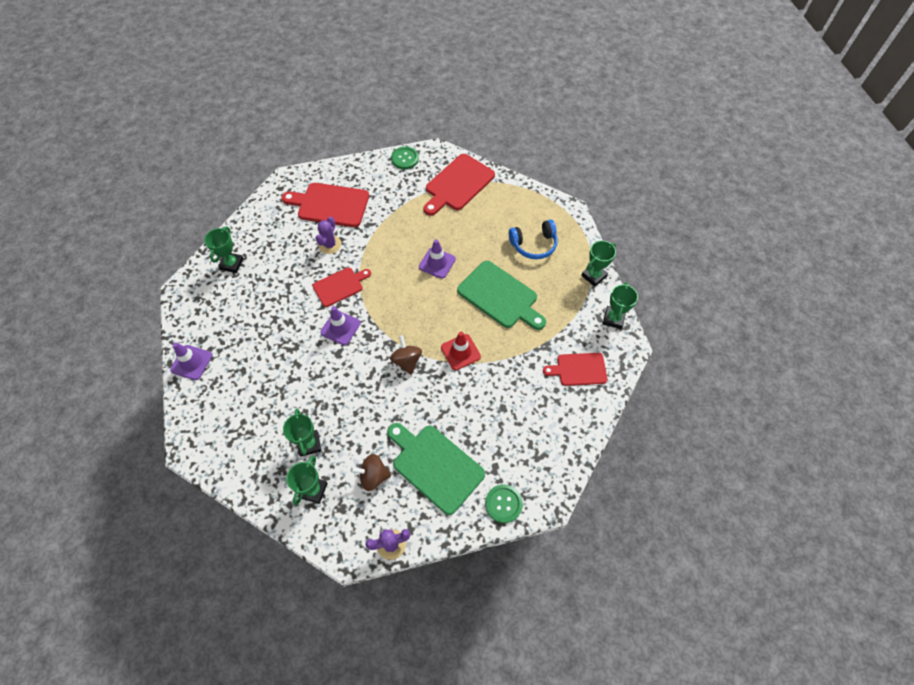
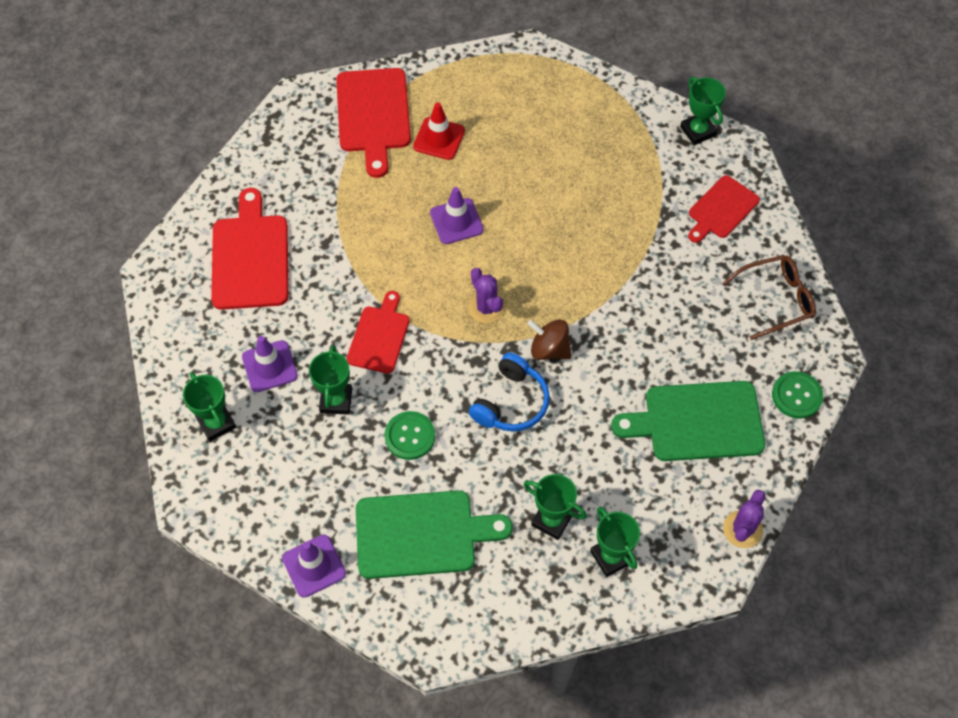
camera: 45 degrees left, 0 degrees up
(330, 205) = (250, 257): red cutting board -> red cutting board turned 120 degrees clockwise
(330, 245) = (309, 302): purple cactus -> purple cactus (486, 308)
(340, 328) = (436, 379): purple traffic cone -> purple traffic cone (269, 366)
(373, 476) = (652, 487): brown spinning top -> none
(405, 159) = (273, 133): green button -> green button (410, 436)
(460, 352) = (591, 292): red traffic cone -> red traffic cone (439, 138)
(500, 296) = (564, 201): green cutting board -> green cutting board (421, 534)
(534, 244) = (535, 117): blue headphones -> blue headphones (511, 402)
(553, 442) = (775, 300): none -> brown glasses
(593, 276) = (631, 102): green trophy -> green trophy (336, 400)

